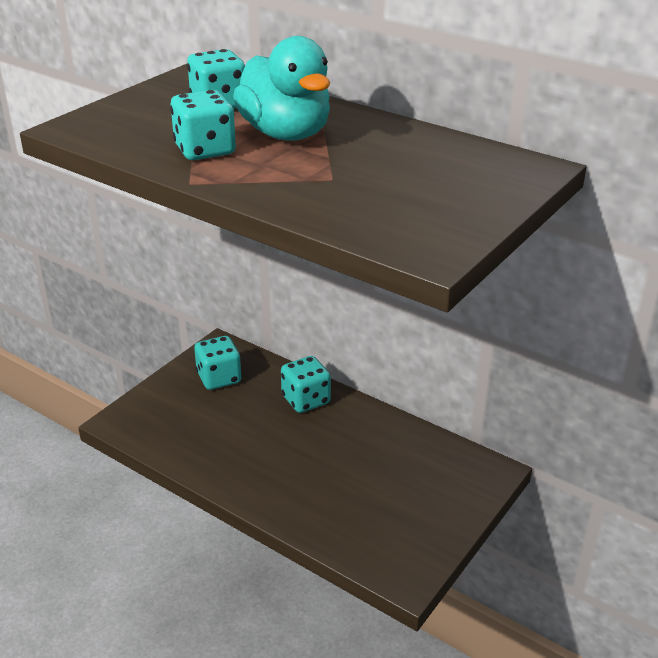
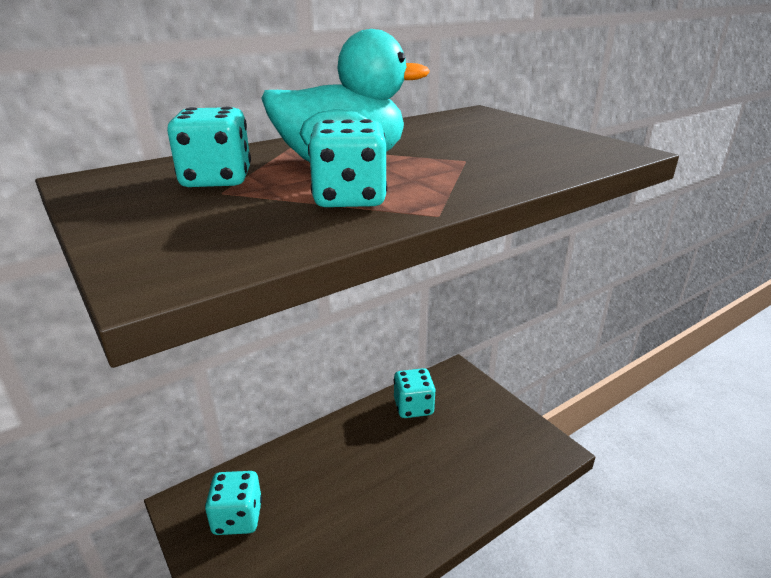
camera: 70 degrees left, 5 degrees down
(306, 400) = (318, 454): turquoise dice -> turquoise dice (413, 407)

